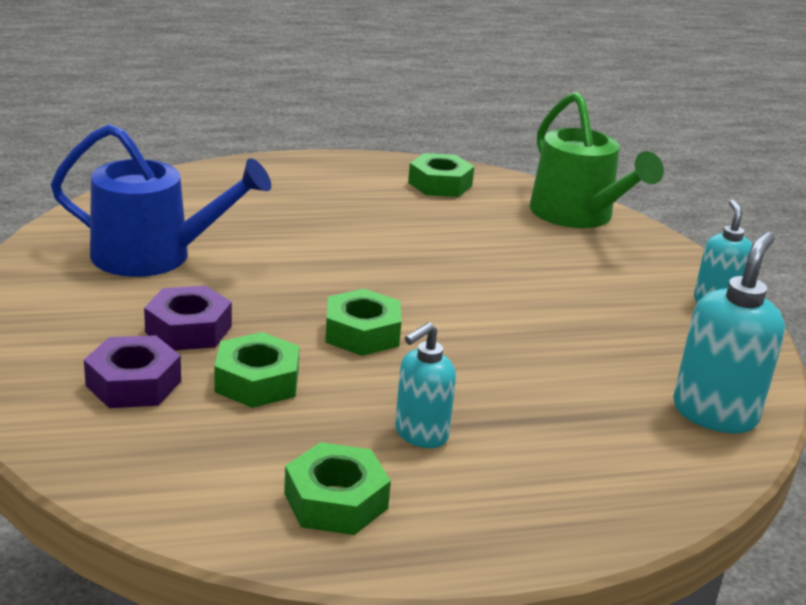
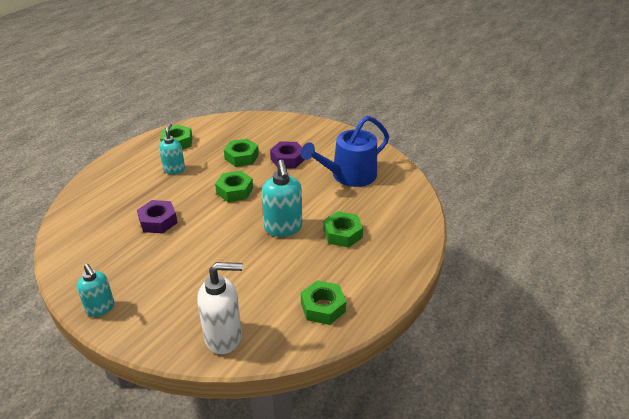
camera: 140 degrees right, 10 degrees up
(133, 383) = (272, 138): purple nut -> purple nut (158, 221)
(305, 213) = (342, 234): none -> green nut
(577, 215) = (224, 337): green watering can -> white soap dispenser
(714, 413) = (76, 234): turquoise soap dispenser -> turquoise soap dispenser (283, 228)

